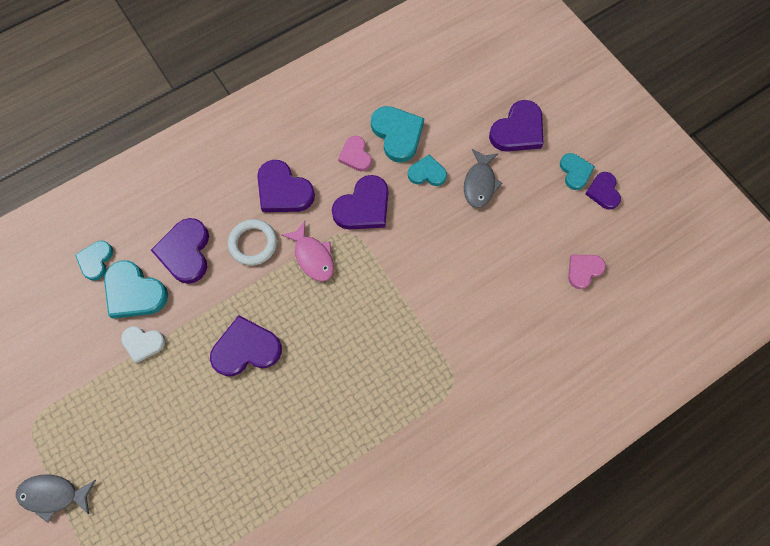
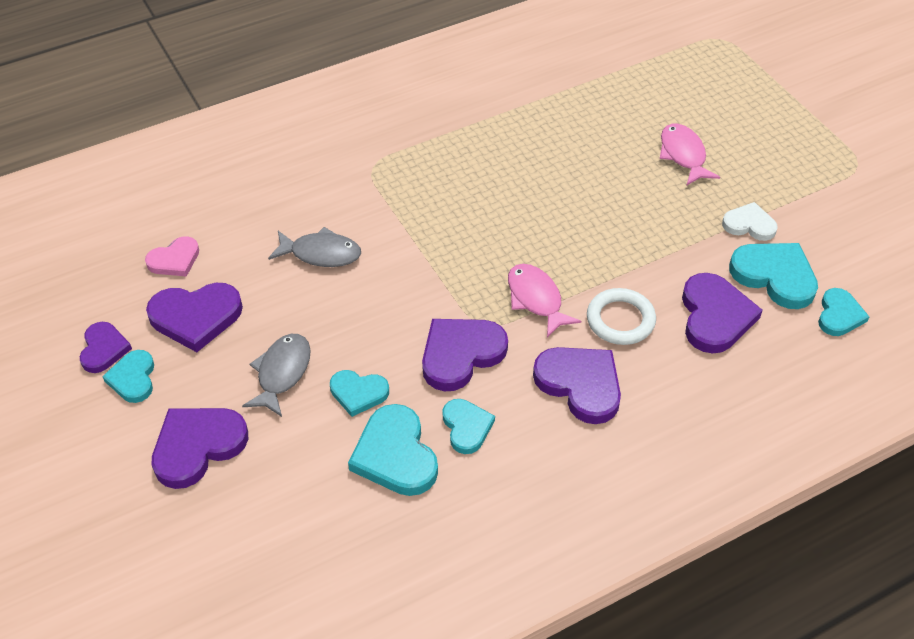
camera: 175 degrees left, 20 degrees down
(54, 494) = (812, 111): grey fish -> grey fish (321, 253)
(185, 422) = (683, 155): none -> pink fish
(246, 349) = (619, 211): purple heart -> purple heart (196, 317)
(355, 155) = (466, 427): pink heart -> turquoise heart

